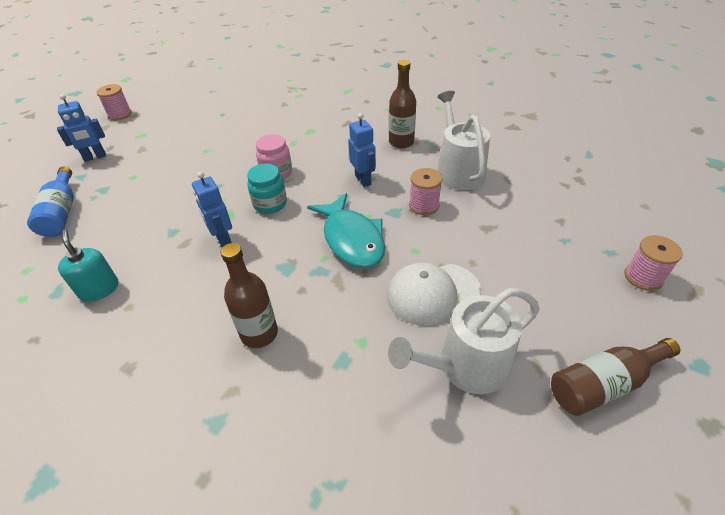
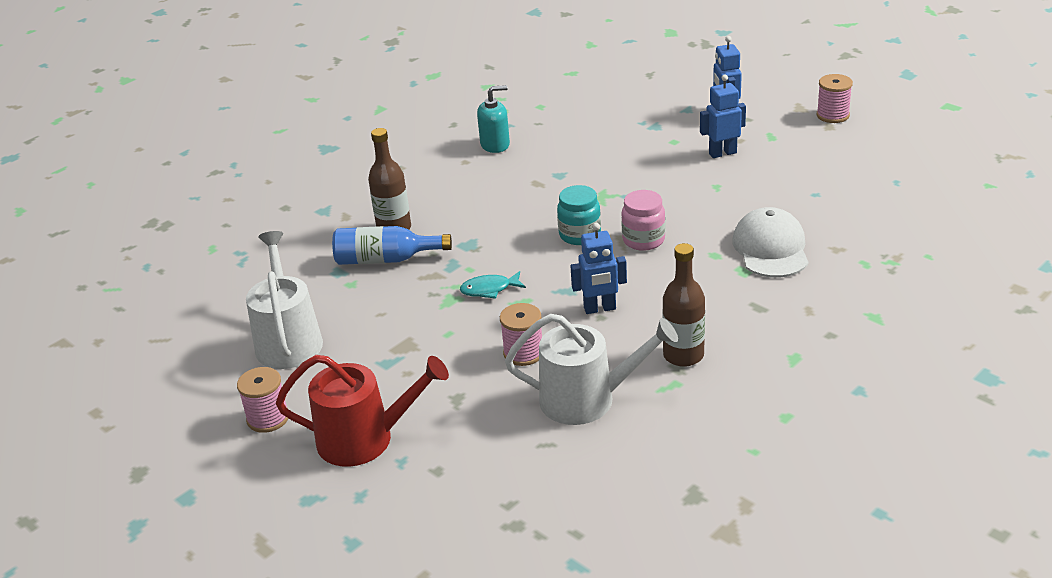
camera: 105 degrees right, 10 degrees down
(61, 213) = (621, 109): blue bottle -> blue bottle (385, 259)
(223, 240) = (530, 205): blue robot -> blue robot (722, 153)
(352, 239) = (489, 289): turquoise fish -> turquoise fish, size x0.50
(433, 293) = (380, 335): white cap -> white cap (771, 248)
(557, 266) = (365, 439): none -> red watering can
(603, 384) = (216, 420): brown bottle -> none
(643, 277) = (308, 508): pink spool -> pink spool (268, 418)

